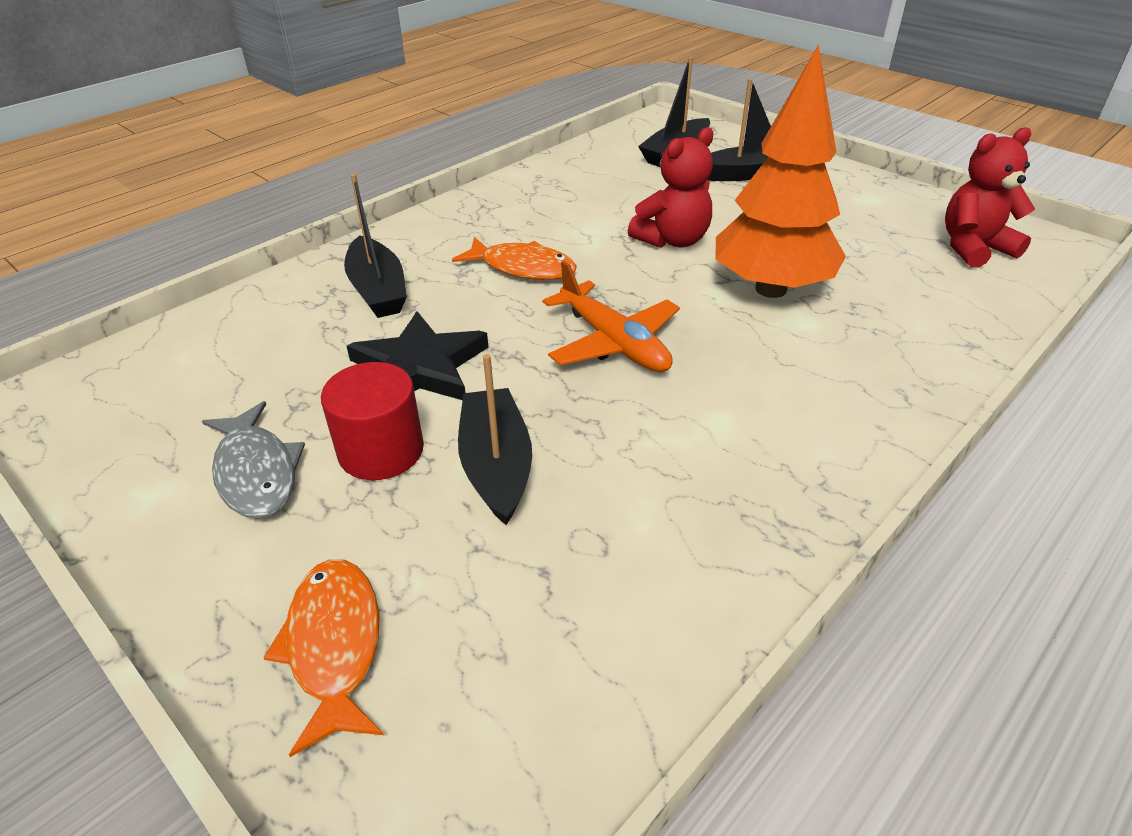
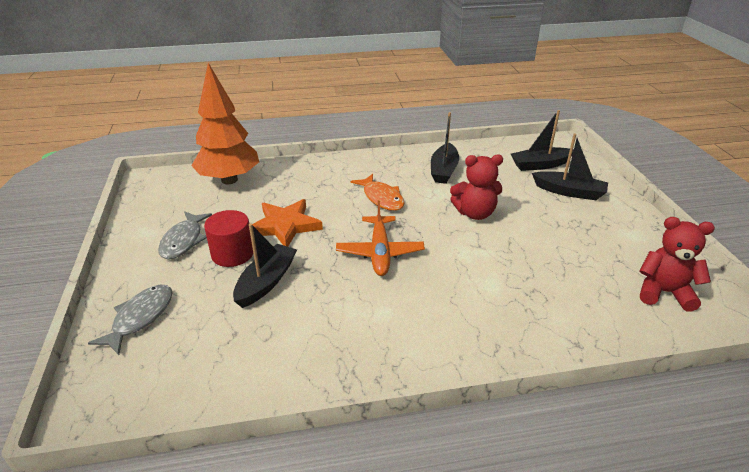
camera: 35 degrees right, 5 degrees down
(334, 646) = (140, 318): orange fish -> grey fish
(378, 290) = (307, 184): black boat -> black boat (443, 170)
(420, 367) = (285, 226): black star -> orange star
(770, 289) = (495, 261): orange tree -> orange tree (229, 180)

